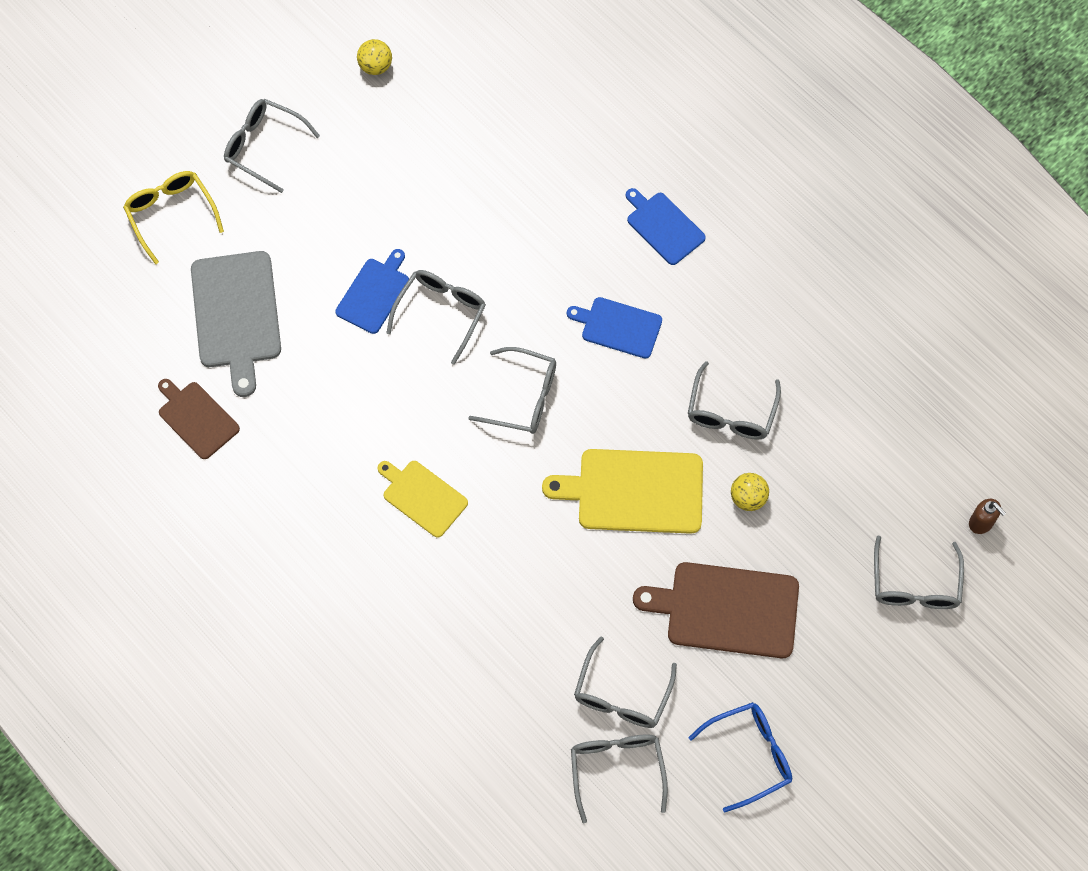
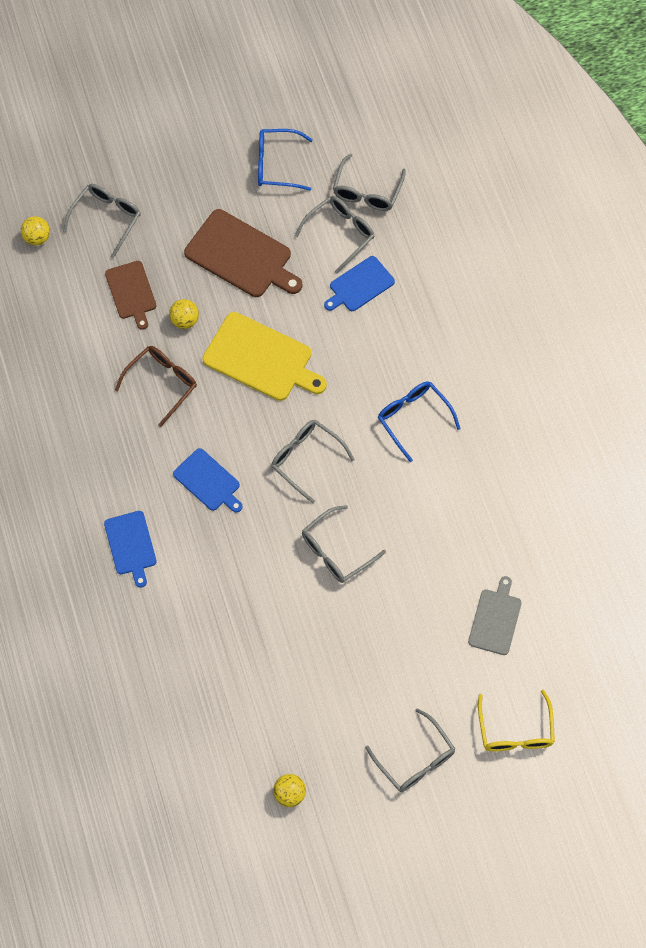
camera: 155 degrees left, 0 degrees up
(197, 418) = (557, 549): brown cutting board -> brown cutting board (131, 292)
(236, 315) = (495, 619): grey cutting board -> grey cutting board, size x0.61
(374, 293) = (380, 589): blue cutting board -> blue cutting board (360, 285)
(423, 497) = (413, 419): yellow cutting board -> blue glasses
(731, 412) = (161, 384): grey glasses -> brown glasses
(981, 523) = (37, 238): brown soap dispenser -> yellow ball

